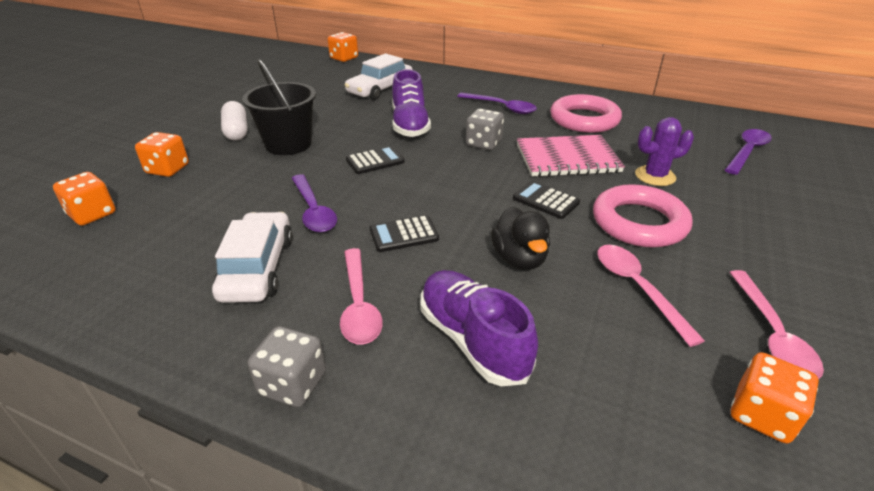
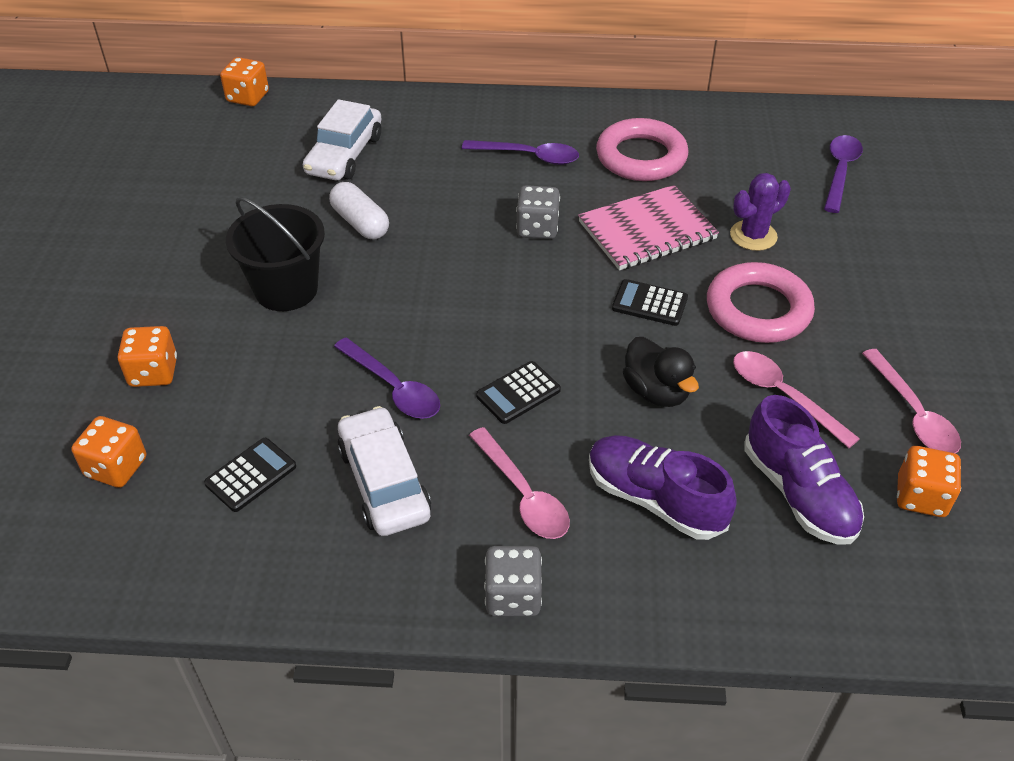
camera: 20 degrees left, 10 degrees up
(236, 131) = (195, 283): white capsule -> white capsule (360, 223)
(375, 161) = (419, 291): black calculator -> black calculator (251, 475)
(410, 125) = (426, 216): purple shoe -> purple shoe (798, 493)

